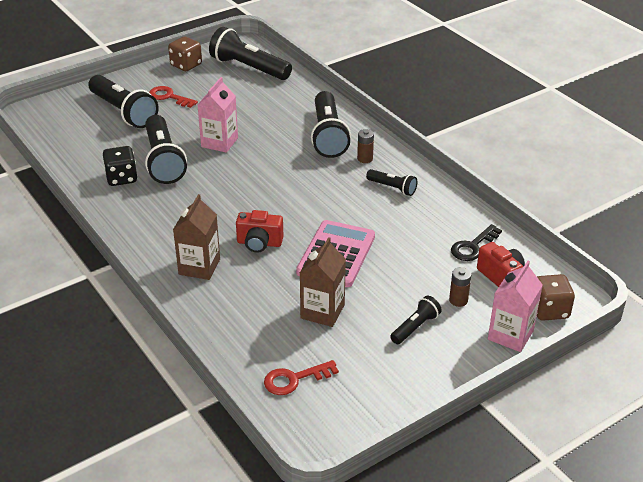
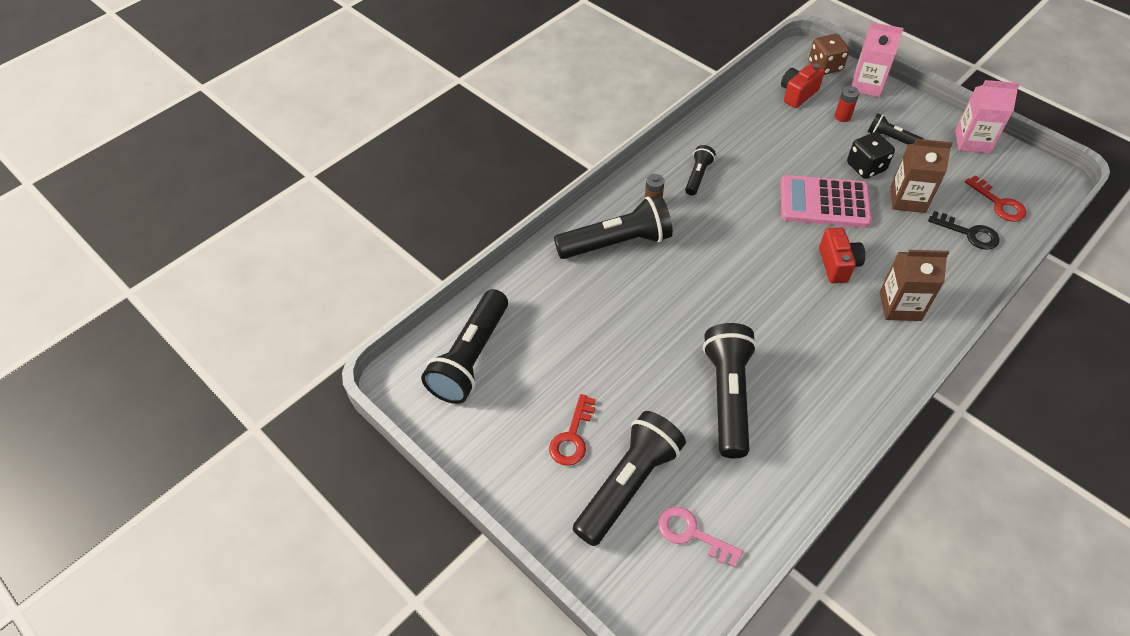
camera: 100 degrees left, 15 degrees up
(77, 129) = (692, 534): none -> pink key
(121, 178) = (783, 432): black dice -> black dice (866, 167)
(163, 161) = (728, 396): black flashlight -> black flashlight turned 60 degrees counterclockwise
(186, 65) = (476, 441): brown dice -> none
(219, 142) = (666, 346): pink carton -> pink carton (972, 141)
(458, 300) = (842, 116): brown battery -> red battery
(473, 246) = (765, 113): black key -> black key (969, 233)

